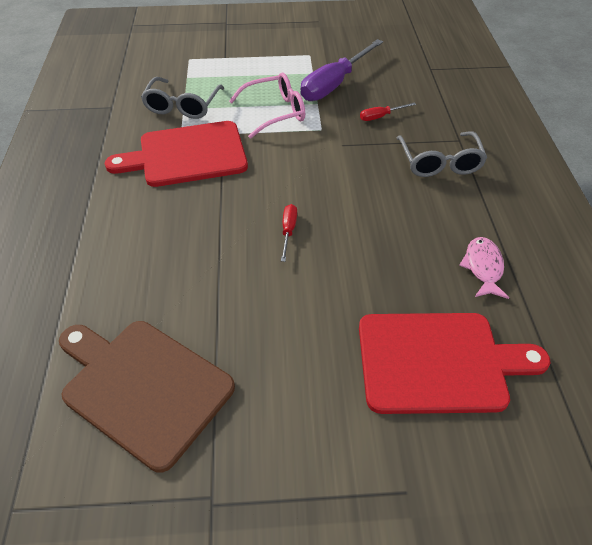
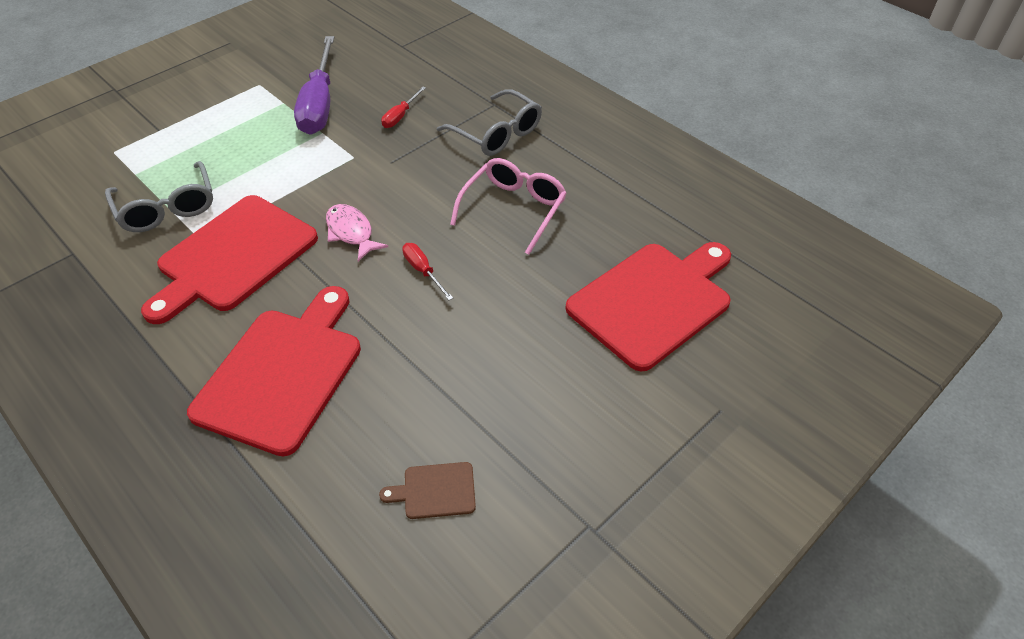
camera: 40 degrees left, 0 degrees up
(139, 244) = (283, 373): none -> red cutting board
(143, 387) = (435, 491): brown cutting board -> brown cutting board, size x0.42
(274, 112) = (285, 163): pink glasses -> pink glasses (513, 210)
(483, 267) = (616, 206): pink fish -> pink fish (351, 232)

